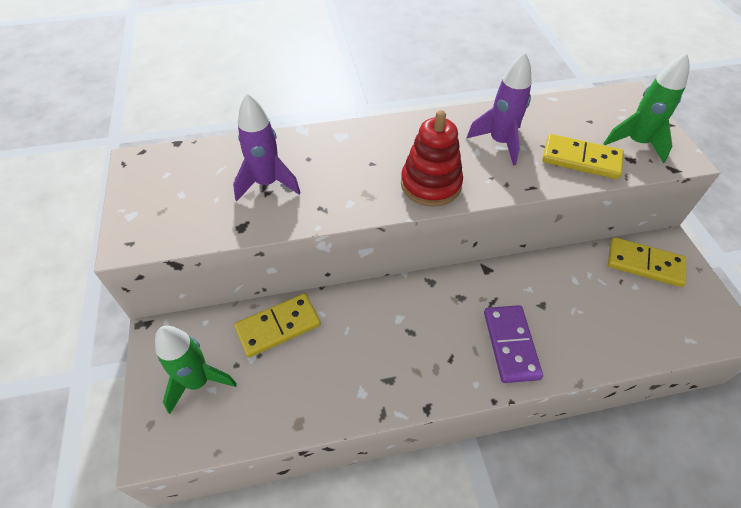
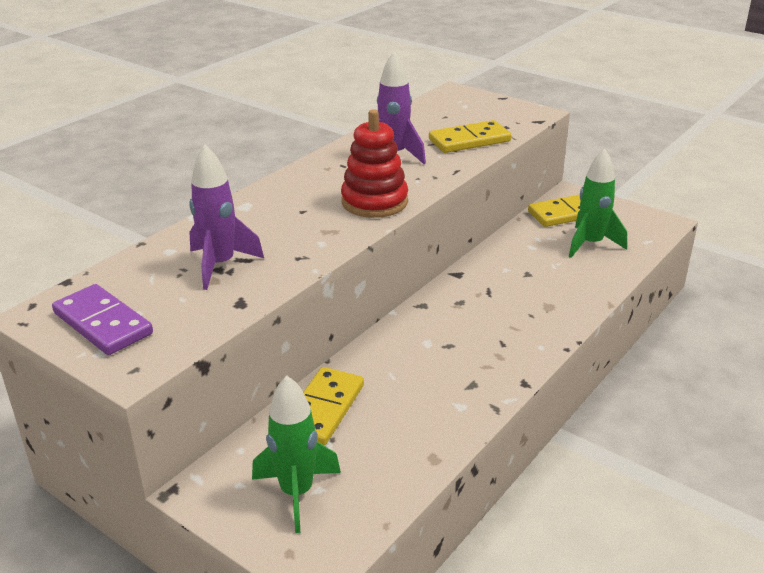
camera: 40 degrees left, 20 degrees down
(511, 345) = (536, 309): purple domino -> purple domino (103, 323)
(636, 143) = (495, 116): green rocket -> green rocket (591, 244)

